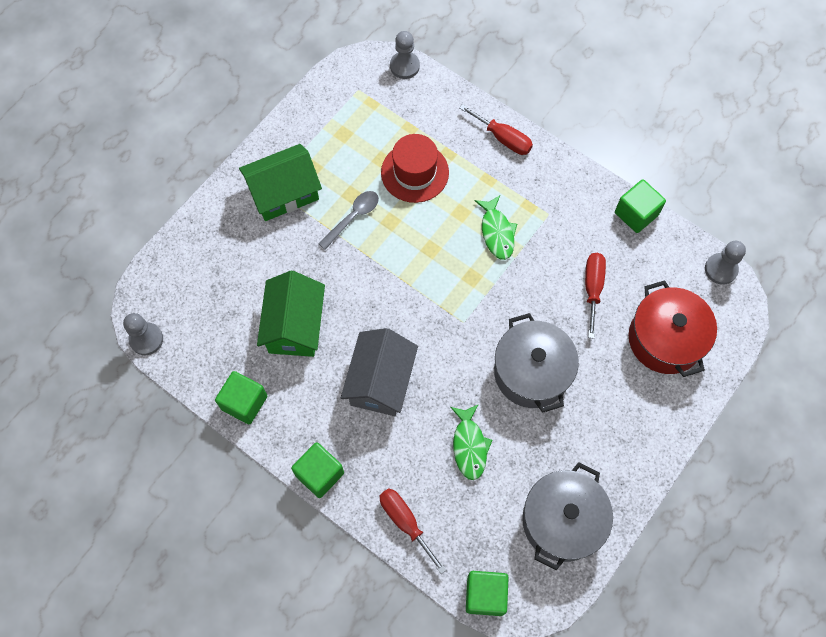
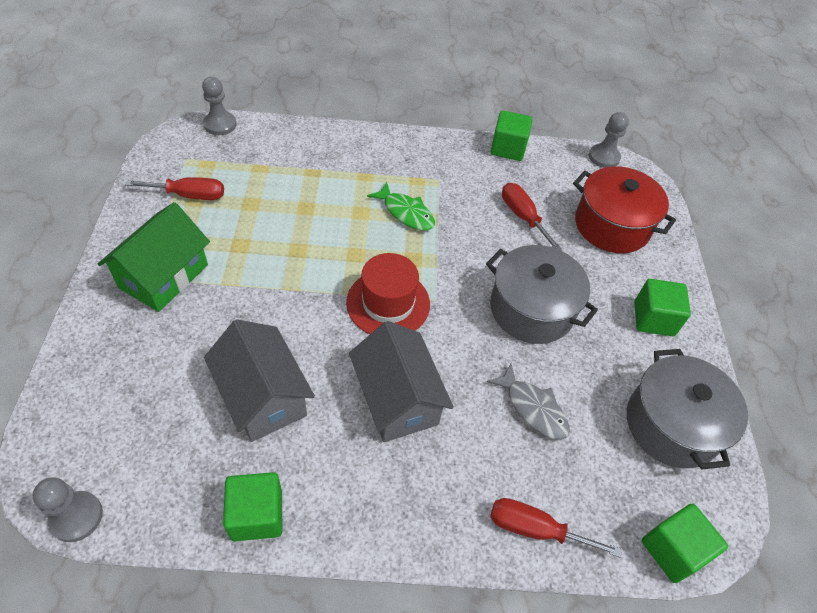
camera: 40 degrees left, 15 degrees down
(295, 326) = (263, 397): green house -> grey house
(319, 474) = (403, 539): green cube -> green cube (653, 319)
(353, 217) = (256, 264): grey spoon -> none
(415, 172) = (292, 200): red hat -> red hat (388, 303)
(469, 446) = (533, 408): green fish -> grey fish
(503, 138) = (353, 142): red screwdriver -> red screwdriver (189, 195)

